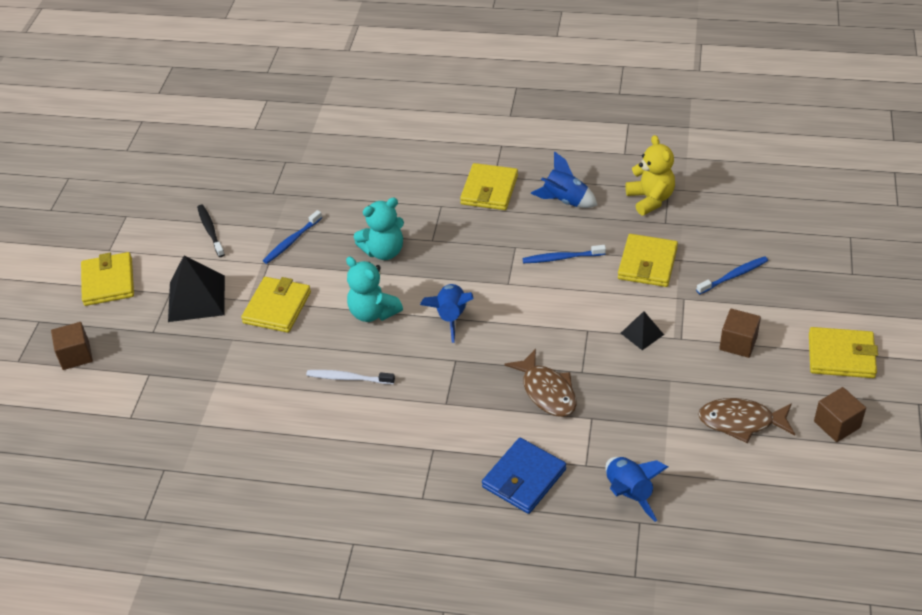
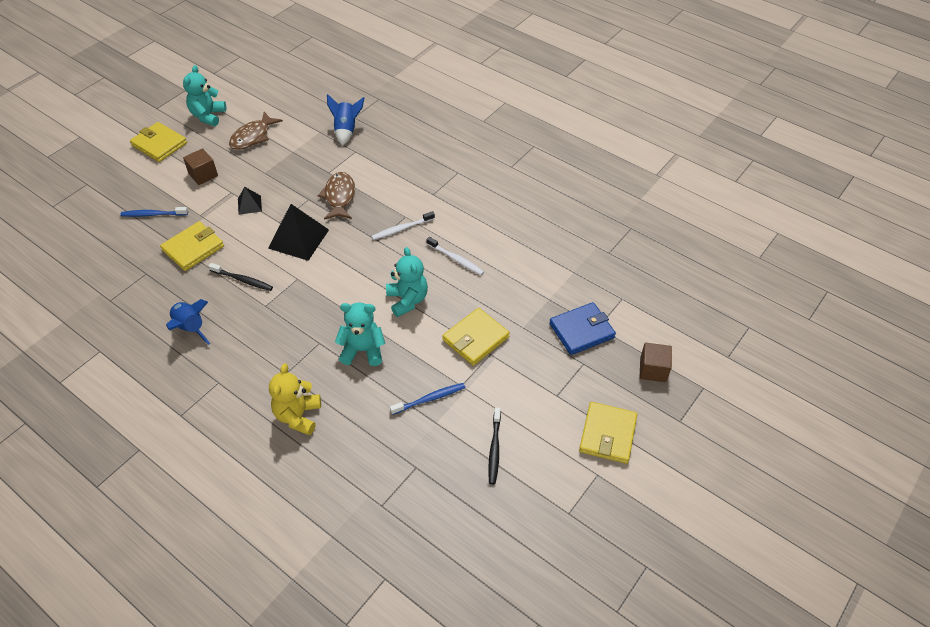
camera: 155 degrees left, 5 degrees up
(196, 298) = (536, 379): black pyramid -> black pyramid (299, 239)
(438, 385) = (402, 229): none -> white toothbrush
(451, 317) = (356, 271): blue rocket -> none
(489, 190) = (235, 369): yellow wallet -> none
(524, 478) = (394, 158): blue wallet -> blue wallet (581, 331)
(561, 258) = (243, 280): blue toothbrush -> black toothbrush
(650, 199) = (132, 297): yellow teddy bear -> yellow teddy bear (298, 416)
(741, 422) = (253, 137): brown fish -> brown fish turned 90 degrees clockwise
(837, 424) = (208, 116): brown cube -> turquoise teddy bear

